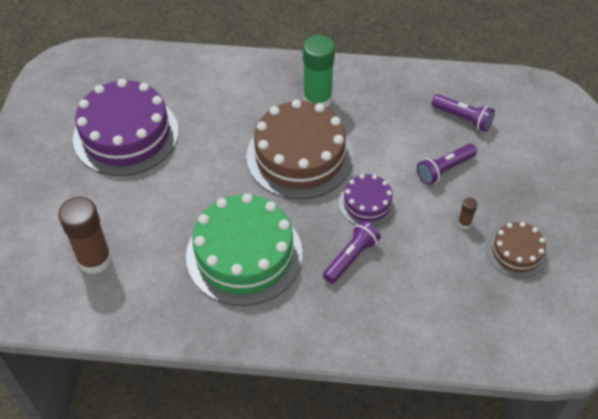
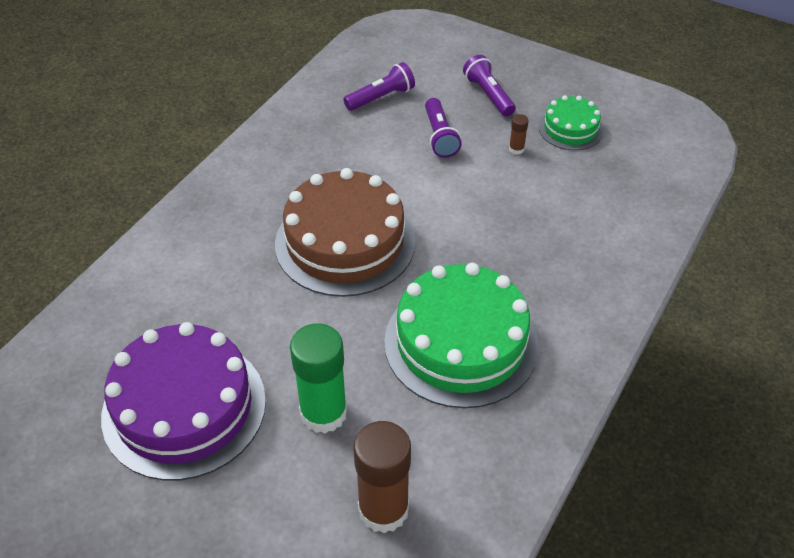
camera: 65 degrees left, 5 degrees down
(317, 99) = (269, 197): green glue stick -> green glue stick (323, 413)
(351, 257) = (514, 250): purple flashlight -> purple flashlight (488, 95)
(367, 203) = (449, 211): purple cake -> none
(516, 252) = (570, 129): brown cake -> green cake

